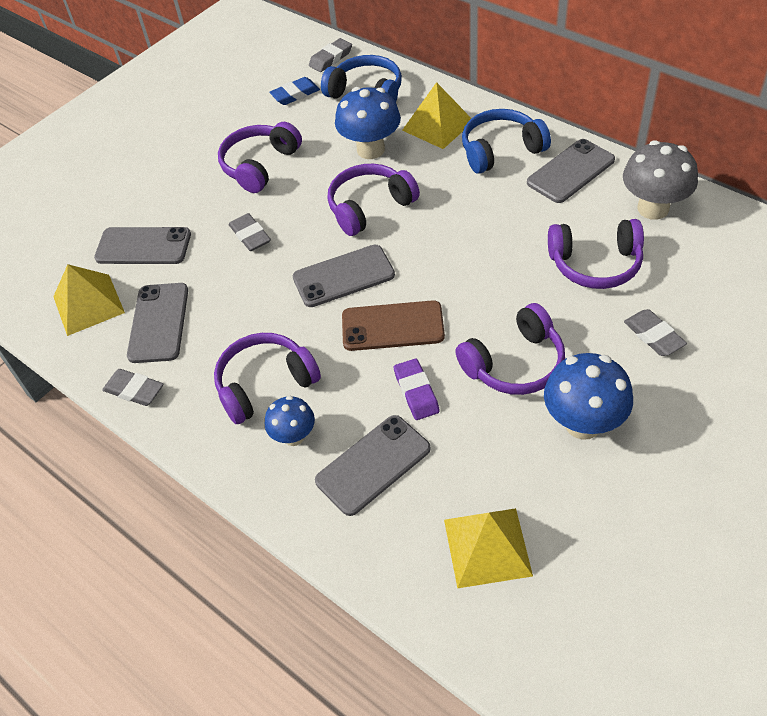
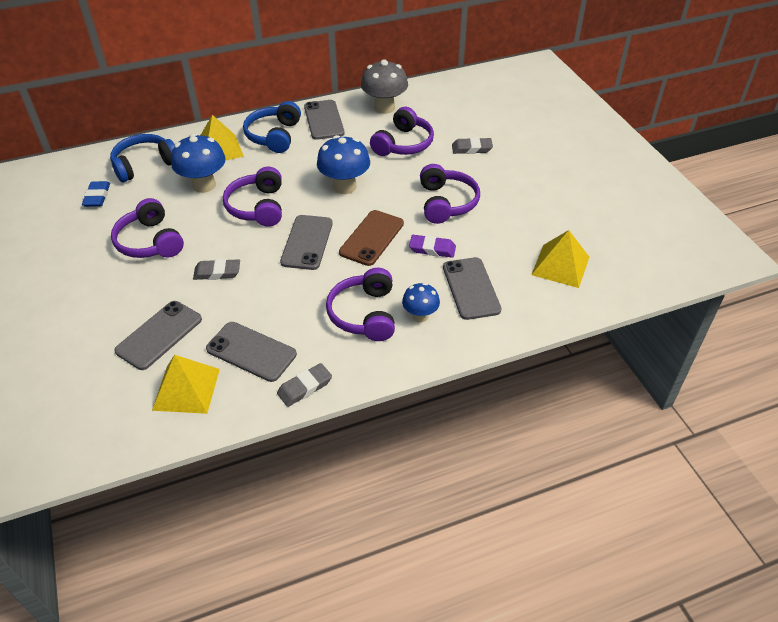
camera: 65 degrees left, 5 degrees down
(331, 58) = (83, 166): grey eraser -> none
(583, 423) = (508, 197): blue mushroom -> blue mushroom (345, 187)

